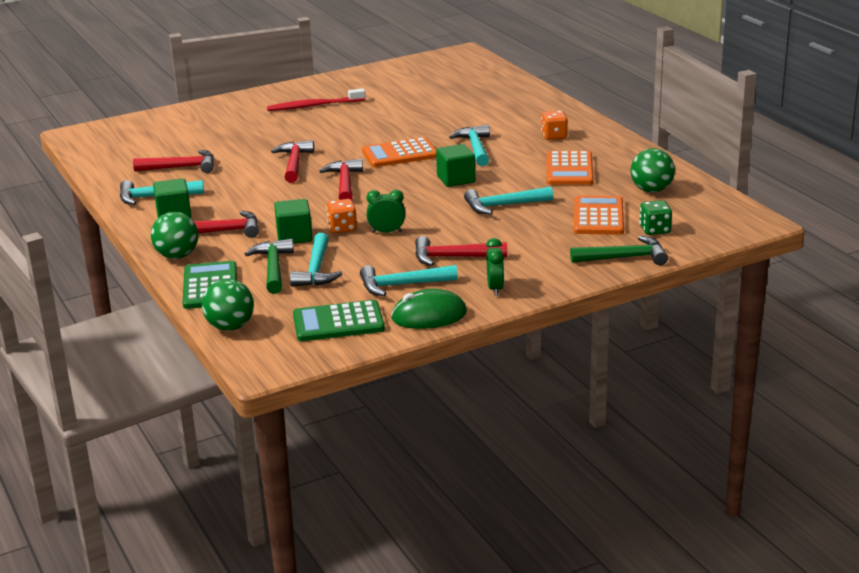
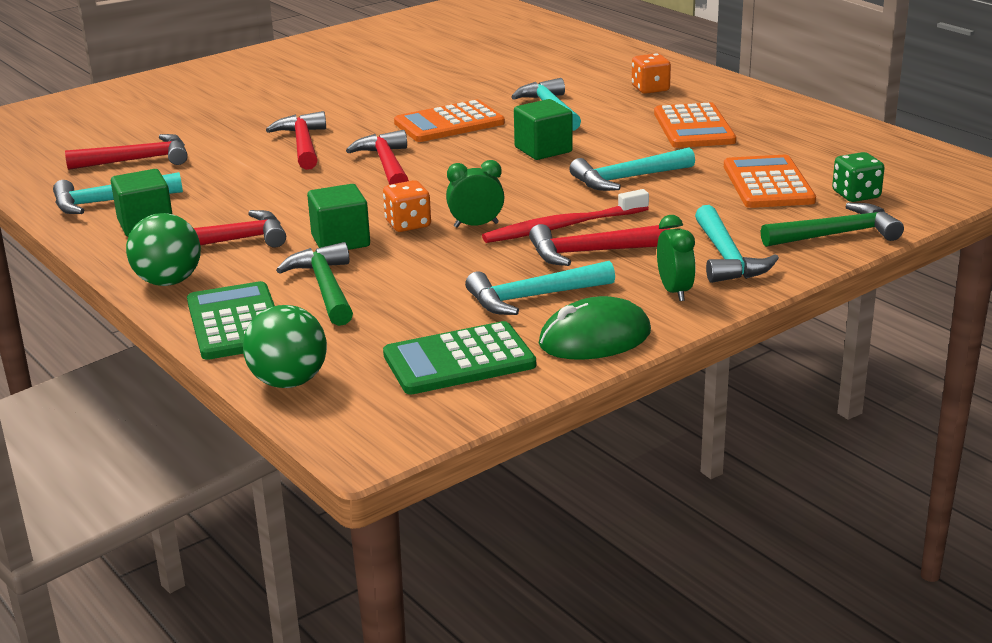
camera: 10 degrees left, 0 degrees up
(313, 106) = (302, 72): red toothbrush -> red toothbrush (562, 227)
(316, 270) = (392, 286): turquoise hammer -> turquoise hammer (726, 257)
(651, 190) = (820, 145): green ball -> none

